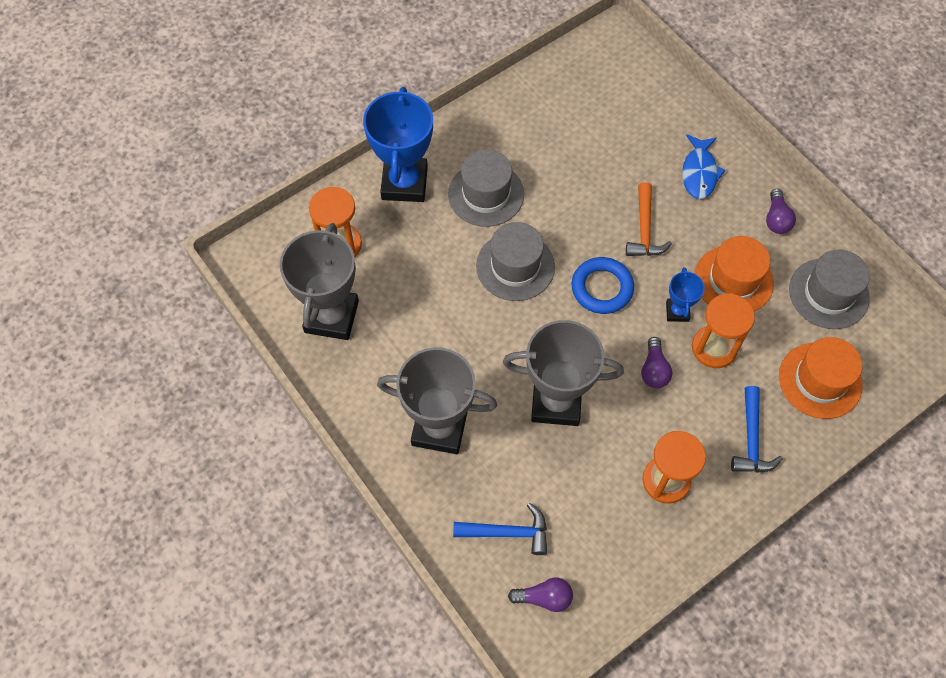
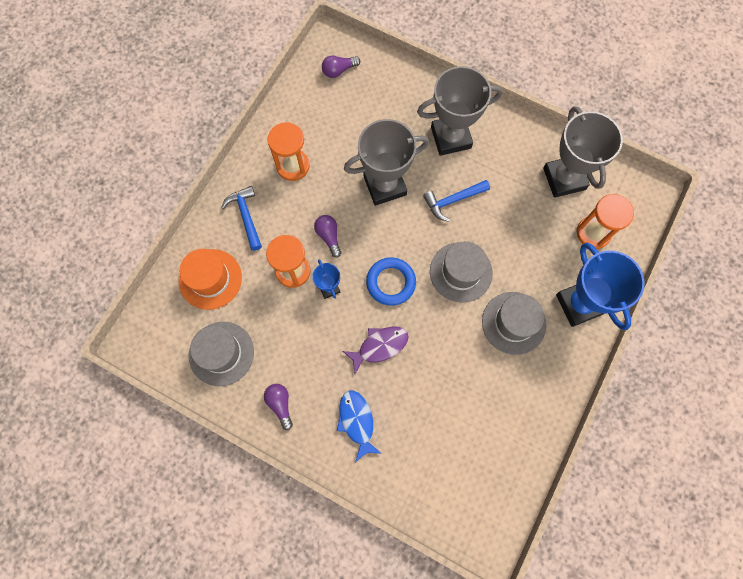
camera: 155 degrees right, 10 degrees up
(508, 532) = (377, 96): blue hammer -> blue hammer (452, 201)
(644, 230) = (379, 346): orange hammer -> purple fish
(733, 280) = (297, 333): orange hat -> none

